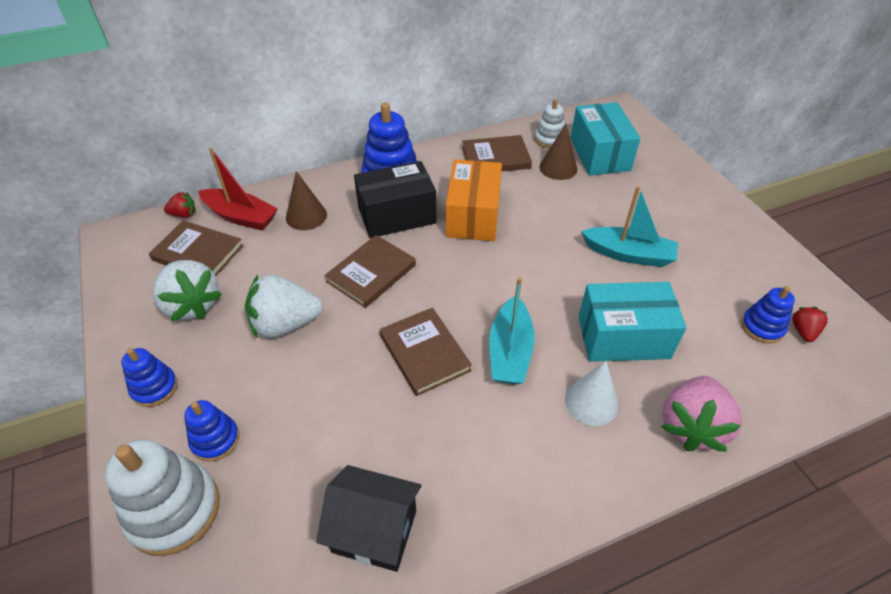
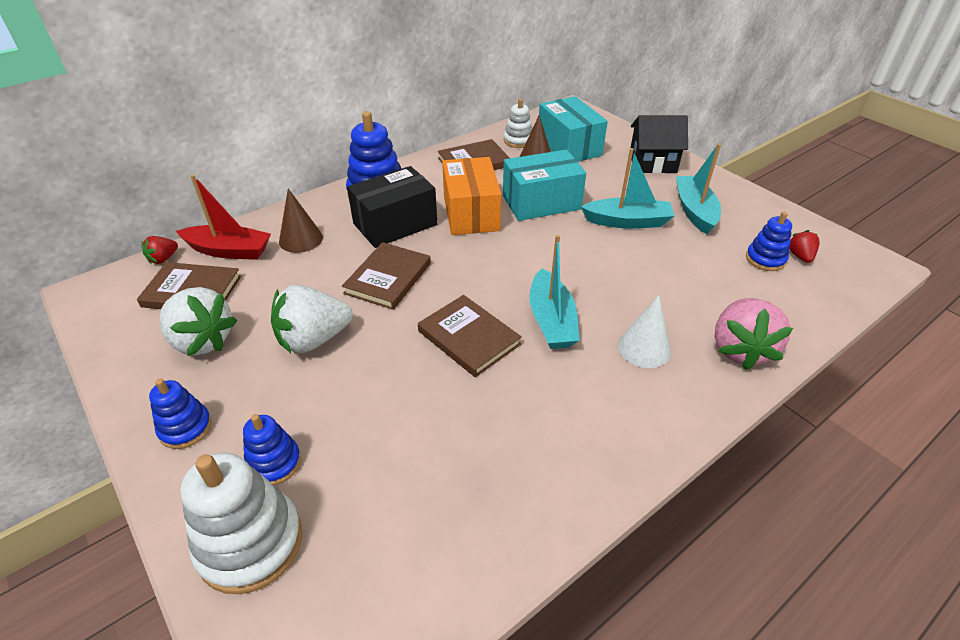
camera: 15 degrees left, 5 degrees down
(184, 214) = (163, 259): red strawberry -> red strawberry turned 150 degrees clockwise
(375, 531) = (479, 509): black house -> black house (652, 163)
(623, 337) = (650, 289): turquoise box -> turquoise box (541, 202)
(706, 255) = (694, 211): none -> turquoise boat

